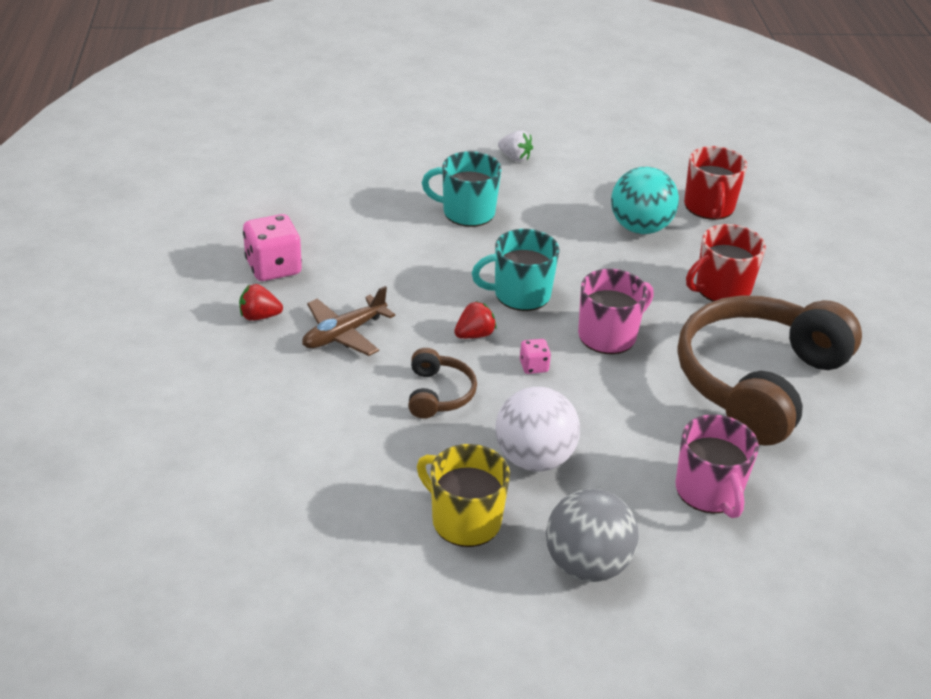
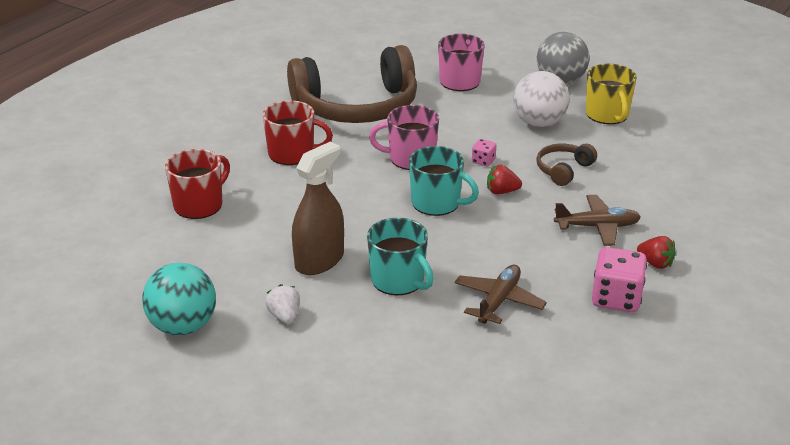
camera: 140 degrees left, 5 degrees down
(371, 227) = (498, 301): none -> brown plane
(547, 203) = (319, 260): none -> brown spray bottle
(640, 228) = (278, 211): turquoise ball -> turquoise ball (183, 326)

